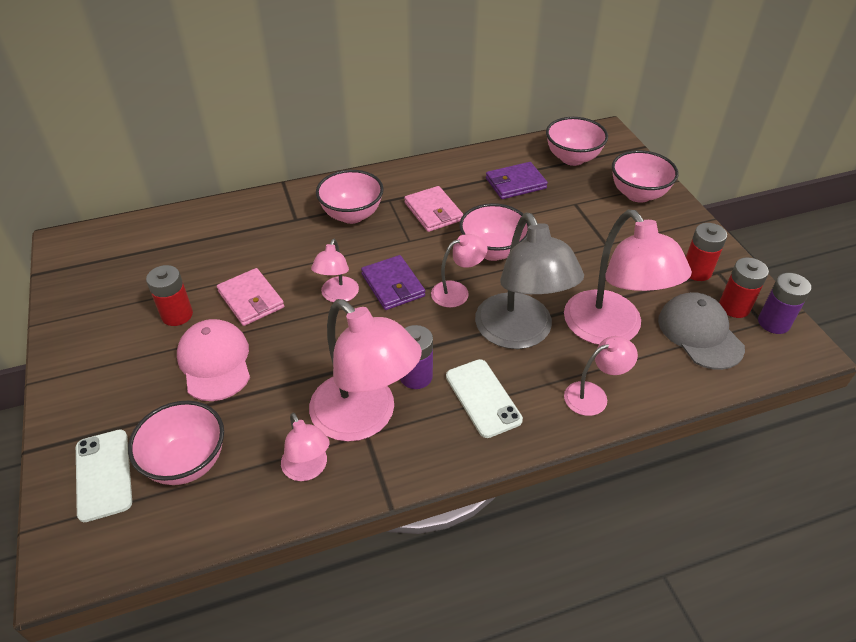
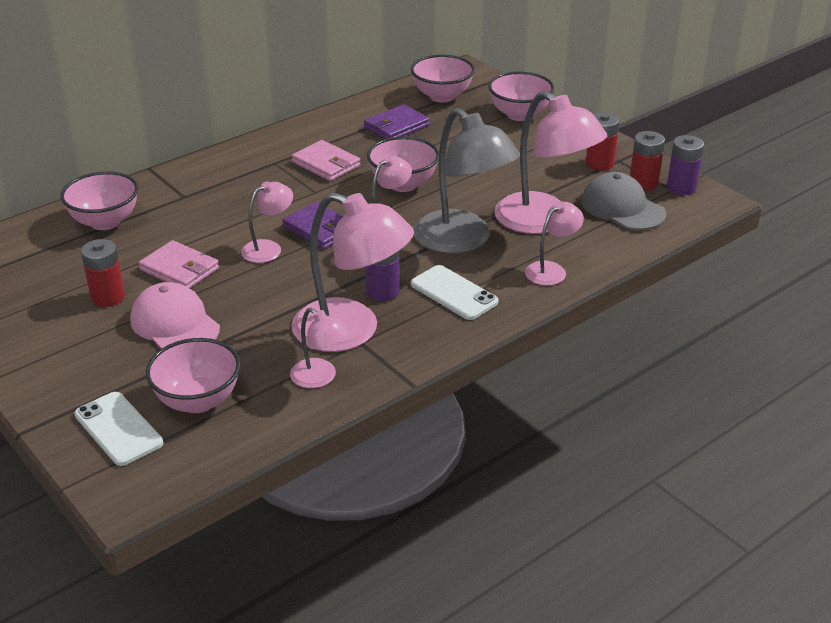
camera: 20 degrees left, 10 degrees down
(338, 296) = (268, 248): pink lamp -> pink lamp turned 120 degrees counterclockwise
(352, 215) = (243, 182): pink bowl -> pink bowl (105, 222)

